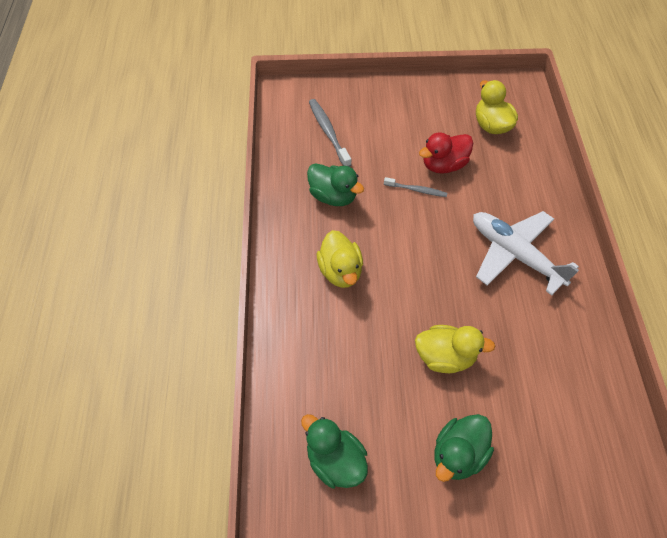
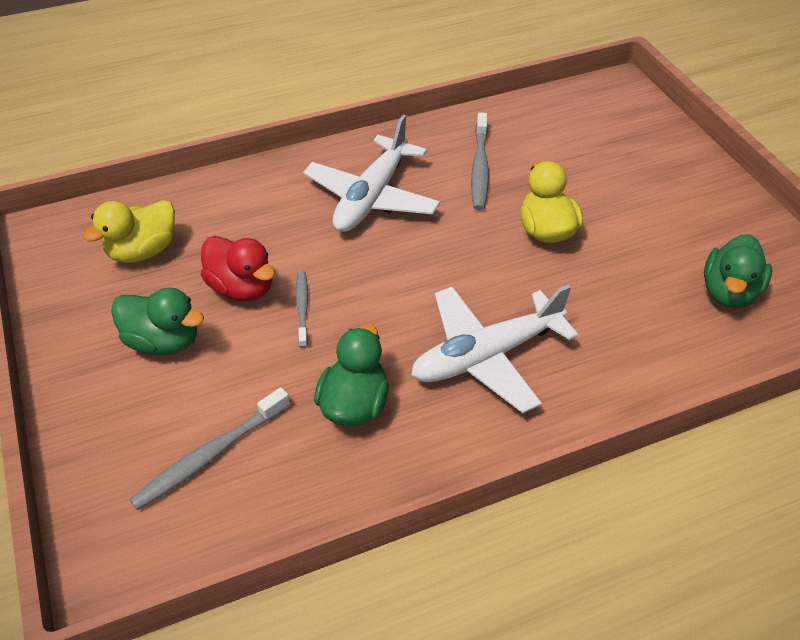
camera: 110 degrees left, 10 degrees down
(340, 271) = (486, 356): yellow duck -> white plane
(458, 454) = (646, 202): green duck -> green duck (163, 341)
(535, 339) = (480, 168): none -> grey toothbrush

